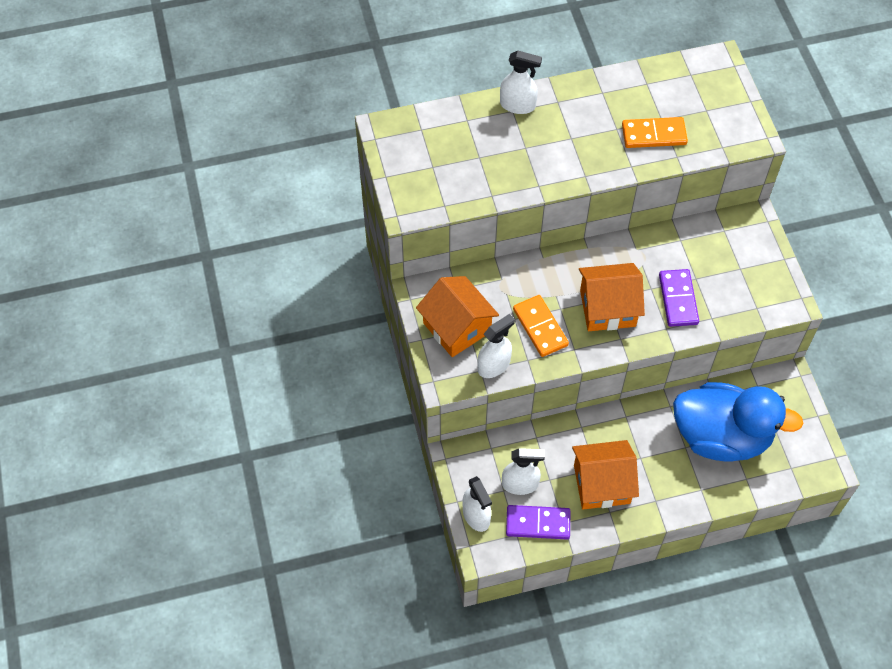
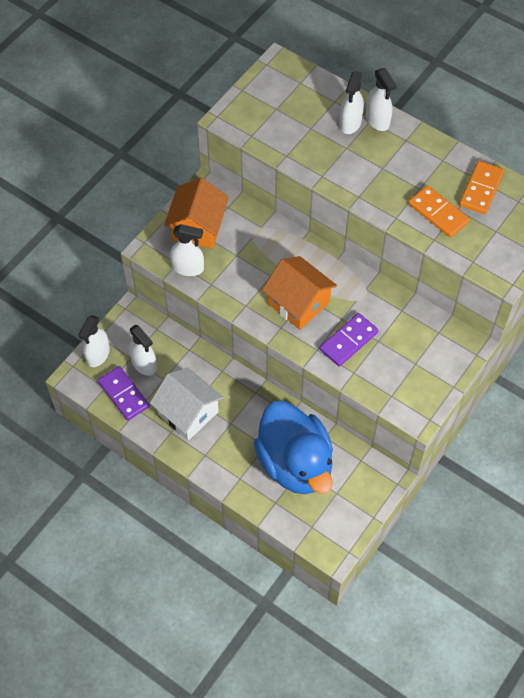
camera: 50 degrees right, 0 degrees up
(501, 126) = (350, 123): none -> white spray bottle
(540, 327) = (243, 274): orange domino -> orange domino (481, 189)
(601, 484) = (188, 413): orange house -> white house

